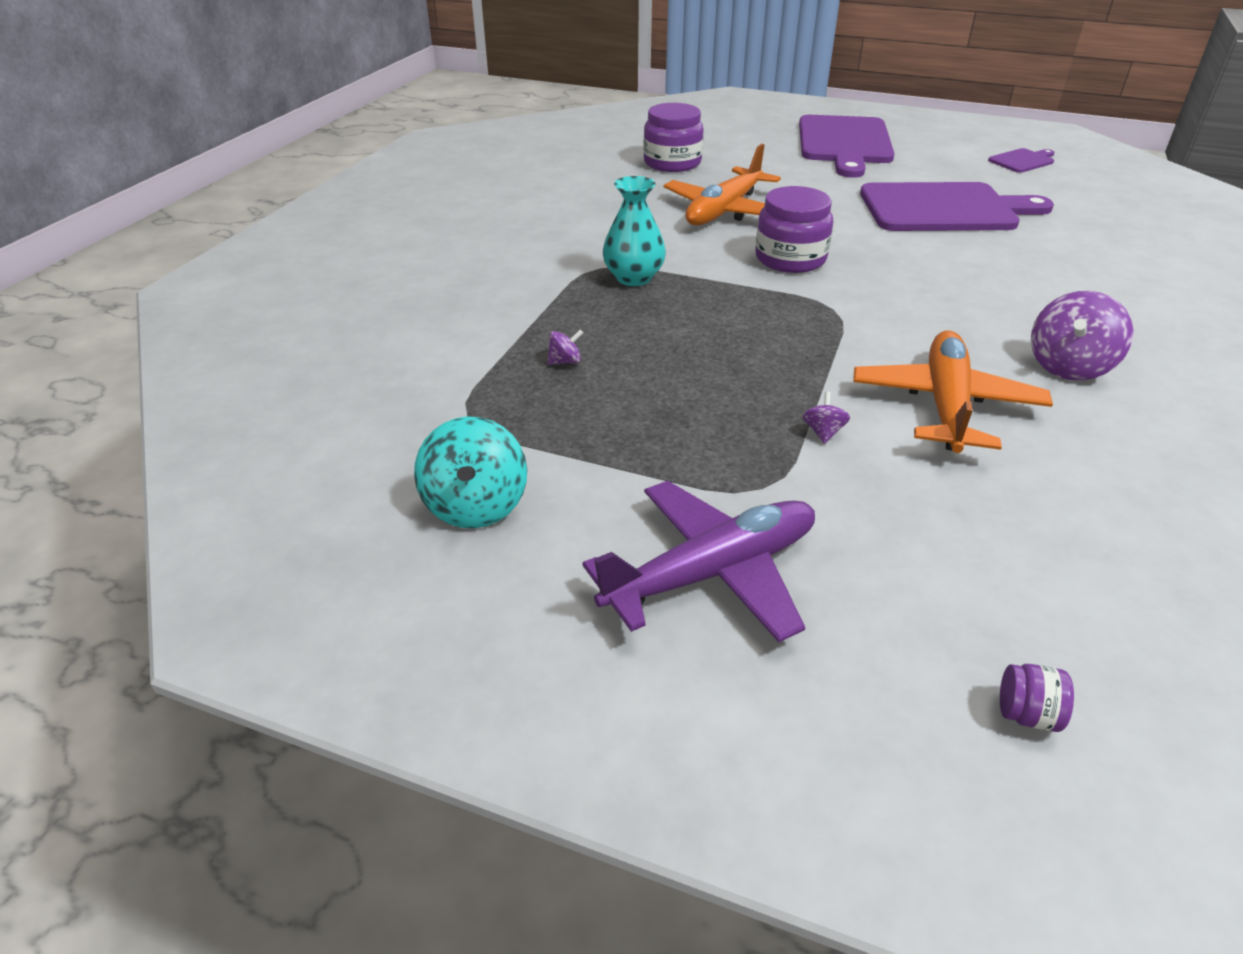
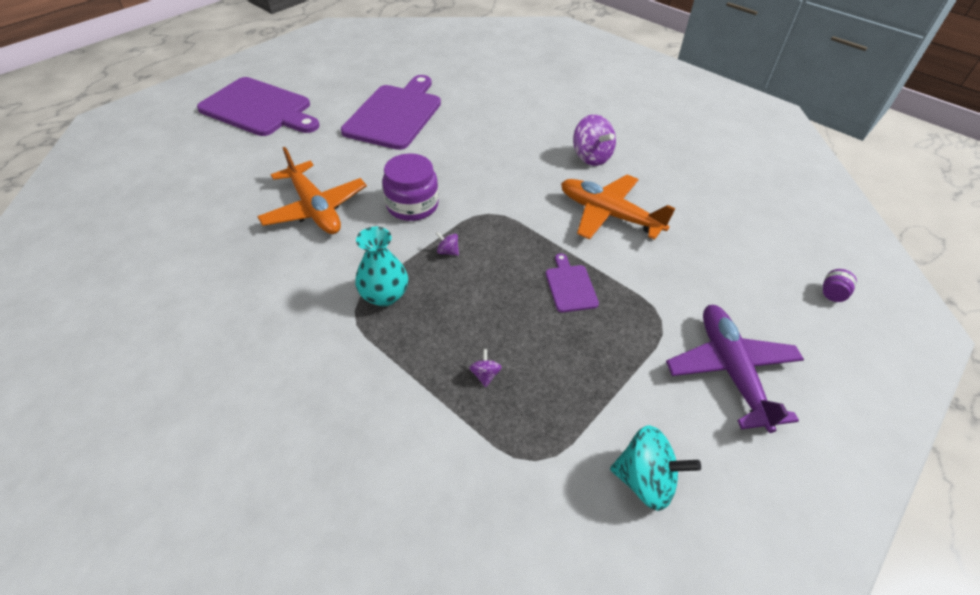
camera: 70 degrees left, 10 degrees up
(672, 163) = (201, 204): purple jar -> none
(823, 432) = (618, 273): purple spinning top -> purple spinning top (448, 251)
(1022, 161) = (358, 58): purple cutting board -> purple cutting board (570, 286)

